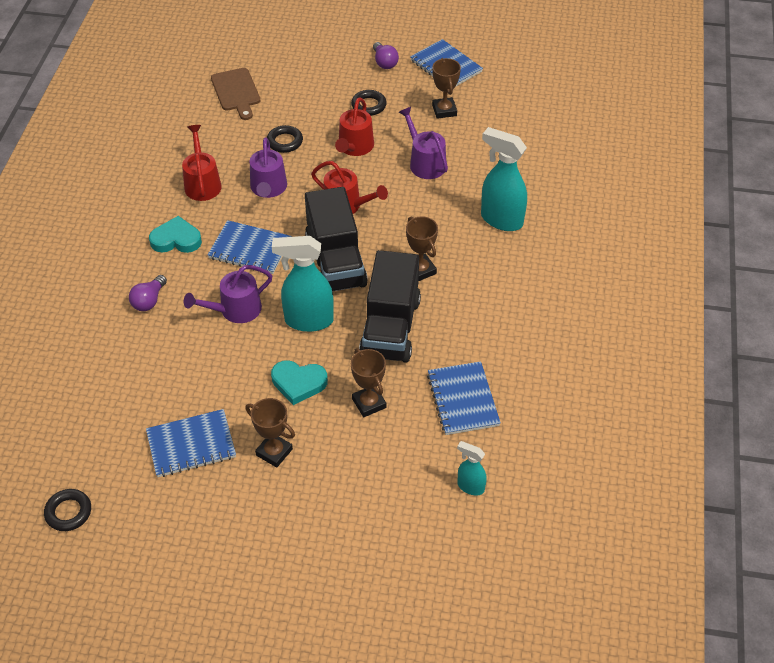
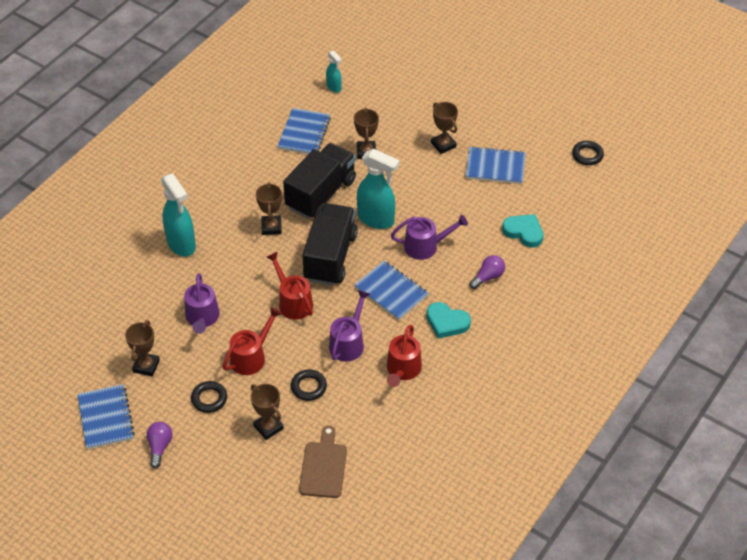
camera: 155 degrees left, 0 degrees up
(298, 383) = (406, 180): turquoise heart -> turquoise heart (524, 232)
(302, 103) = (268, 427): none -> brown trophy

